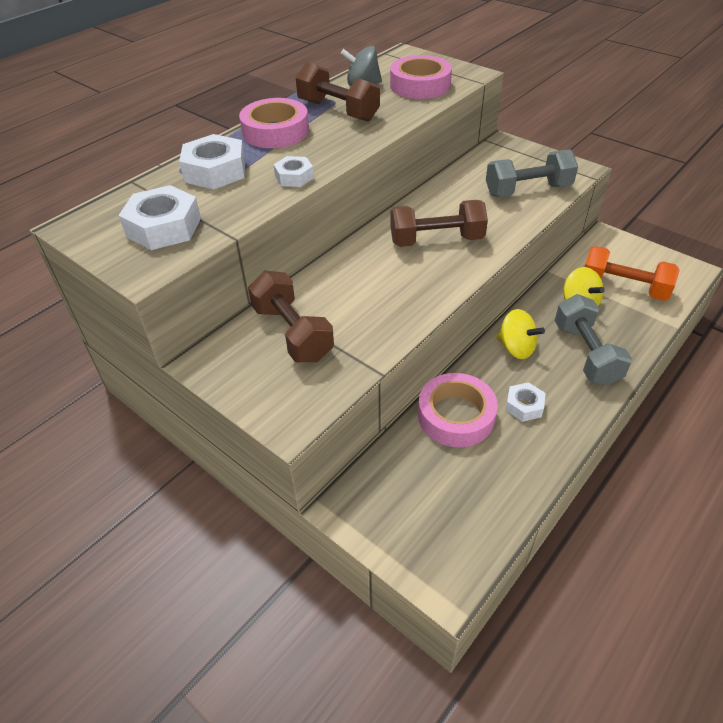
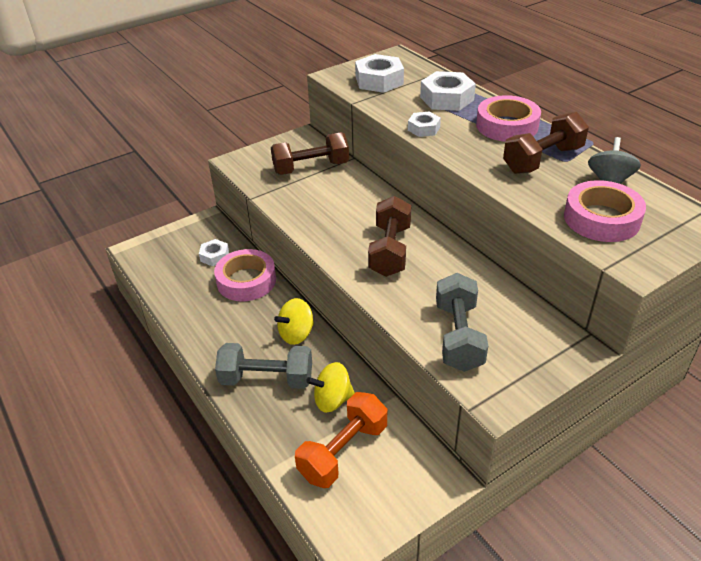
camera: 105 degrees right, 5 degrees down
(524, 406) = (234, 319): white nut -> white nut (214, 256)

